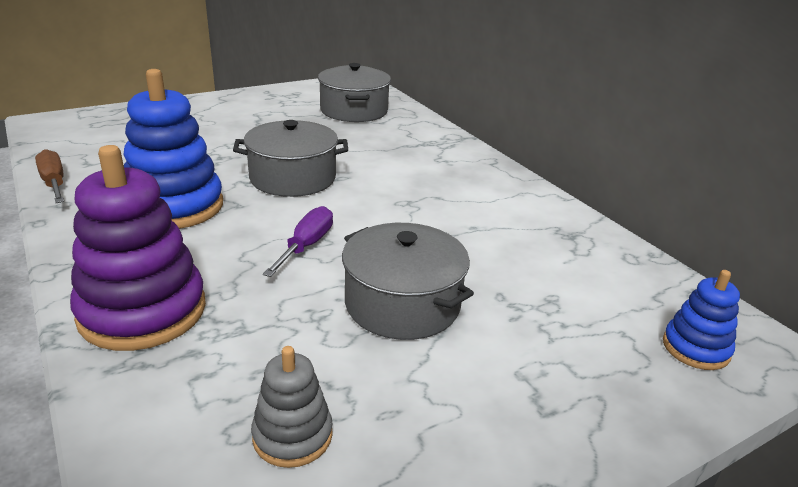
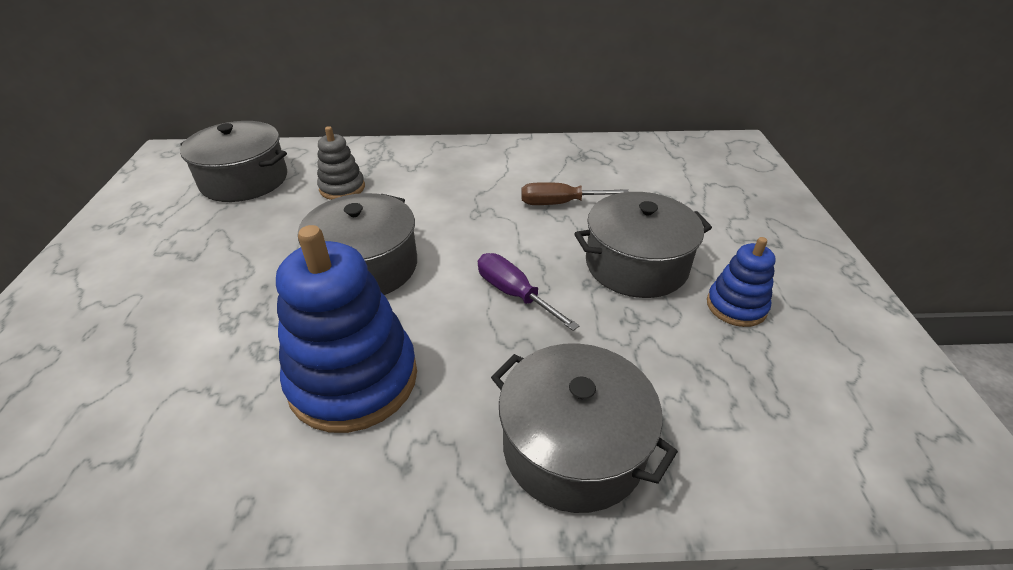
camera: 60 degrees left, 10 degrees up
(54, 183) = (157, 513): brown screwdriver -> brown screwdriver (560, 203)
(142, 311) = (573, 447): purple stacking toy -> grey pot
(292, 435) = (785, 373): grey stacking toy -> grey stacking toy (342, 188)
(695, 348) = (731, 166): blue stacking toy -> blue stacking toy (736, 306)

